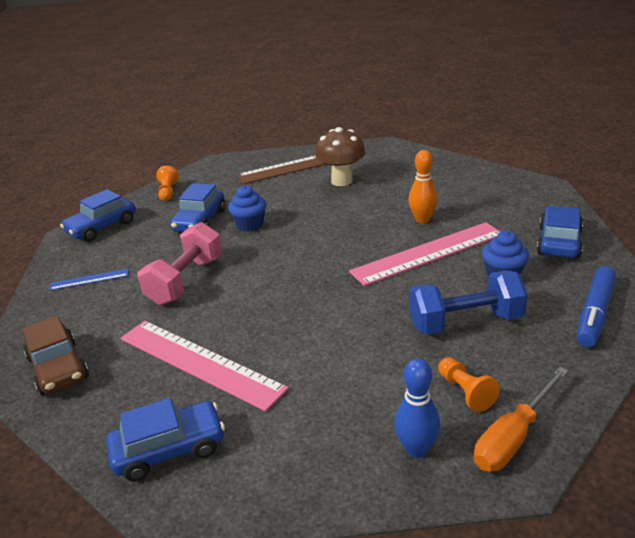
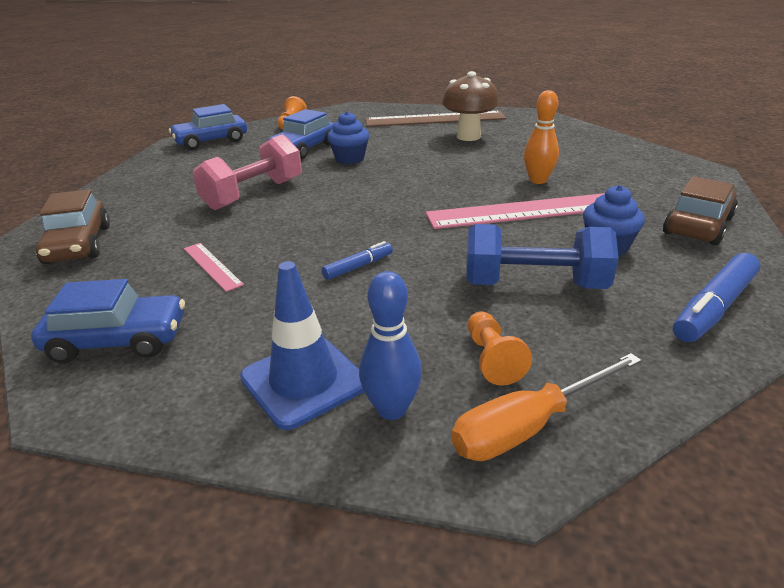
camera: 15 degrees right, 0 degrees up
(89, 279) = (167, 179): blue ruler -> none
(200, 362) = (212, 266): pink ruler -> pink ruler, size x0.46
(323, 335) = (358, 266): none -> blue marker
(341, 445) = (304, 381): none -> blue traffic cone
(559, 242) = (697, 225): blue car -> brown car

